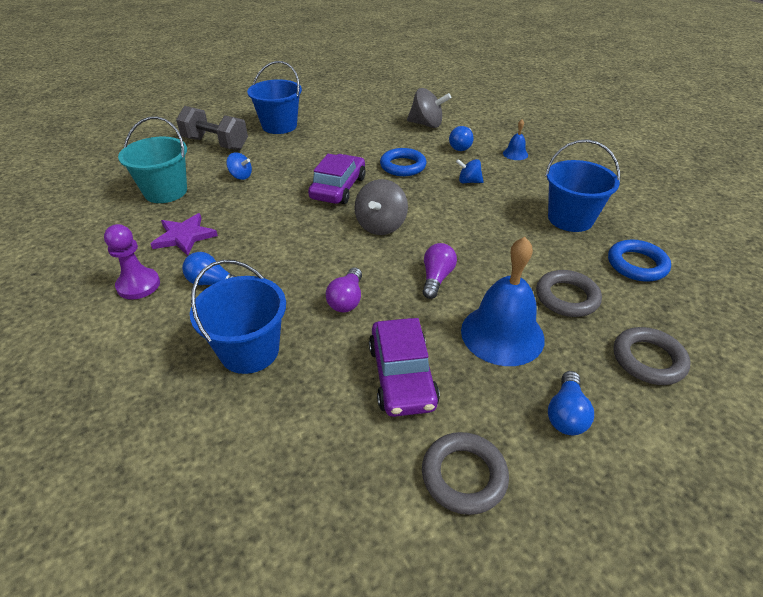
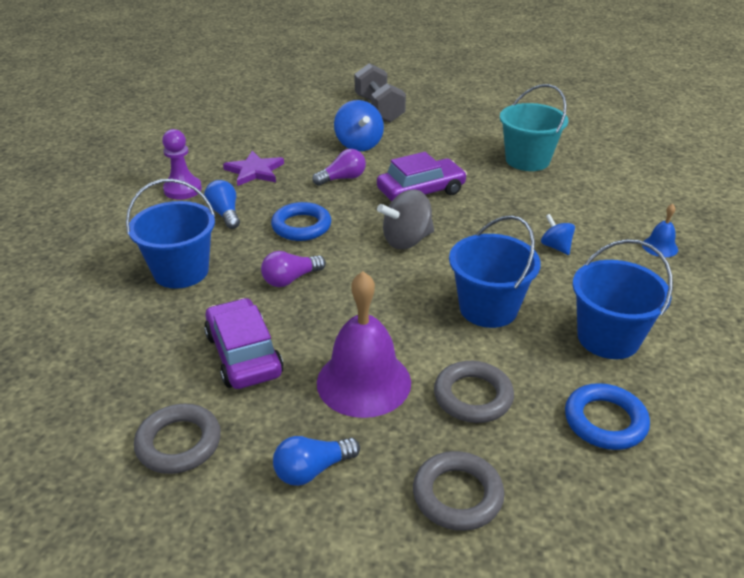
camera: 45 degrees right, 5 degrees down
(165, 192) = (289, 132): turquoise bucket -> turquoise bucket (527, 160)
(241, 176) = (358, 144): blue spinning top -> blue spinning top, size x1.71
(279, 126) = (454, 115): blue bucket -> blue bucket (488, 308)
(402, 376) = (243, 354): purple car -> purple car turned 120 degrees clockwise
(403, 166) = (512, 201): blue ring -> blue ring (301, 226)
(426, 124) = (605, 173): grey spinning top -> none
(436, 278) = (383, 307): purple light bulb -> purple light bulb (342, 178)
(461, 146) = (608, 211): blue light bulb -> none
(502, 334) = (363, 382): blue bell -> purple bell

